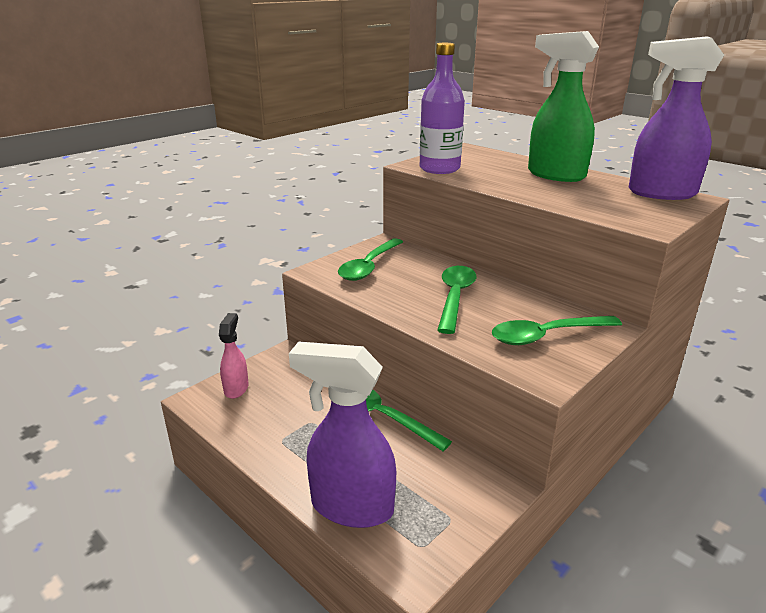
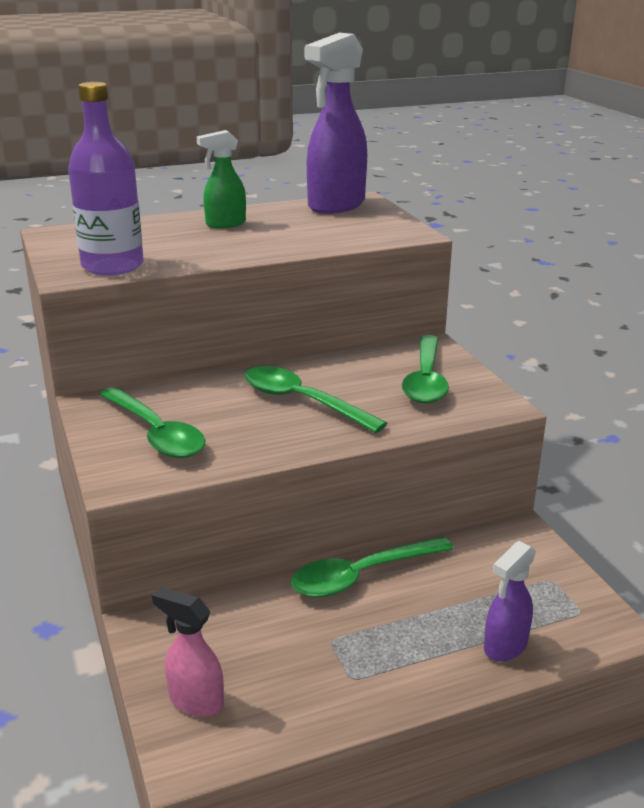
camera: 65 degrees left, 0 degrees up
(350, 507) = (505, 646): purple spray bottle -> purple spray bottle, size x0.54
(555, 175) = (225, 224): green spray bottle -> green spray bottle, size x0.54

